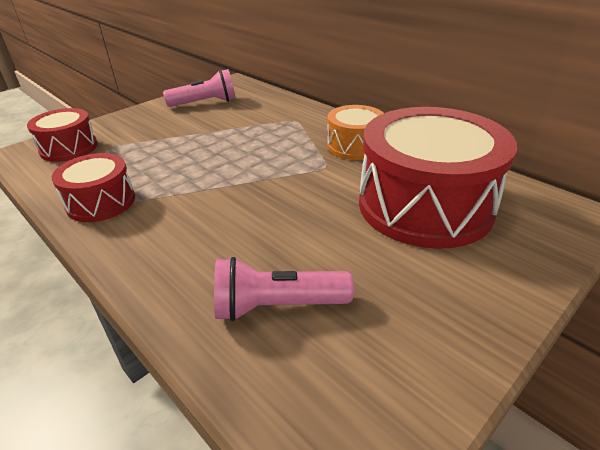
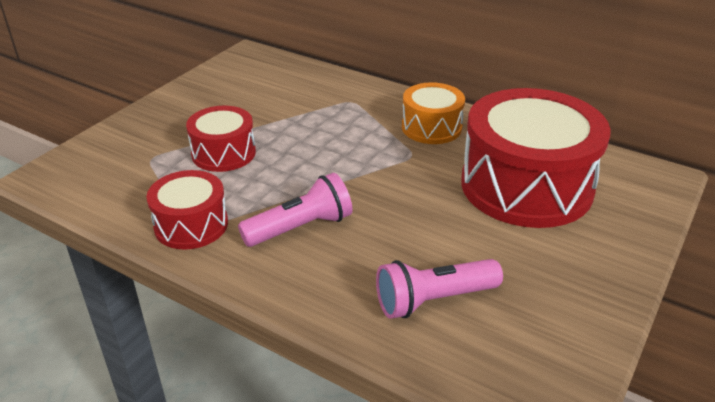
camera: 15 degrees left, 0 degrees up
(69, 148) = (101, 165): red drum -> red drum (223, 153)
(205, 103) = (232, 87): pink flashlight -> pink flashlight (300, 228)

